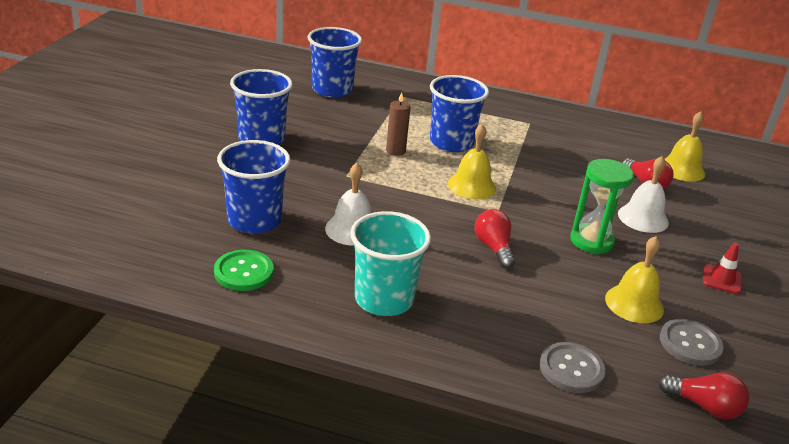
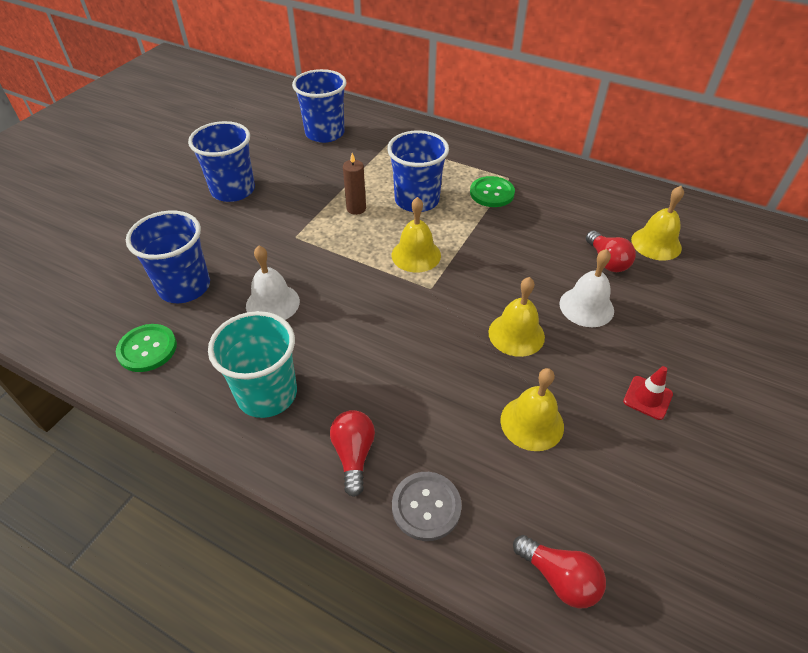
camera: 15 degrees right, 15 degrees up
(493, 248) = (407, 336): red light bulb -> red light bulb (354, 455)
(519, 135) = (492, 193): none -> green button
(591, 241) = (516, 334): green hourglass -> yellow bell
(690, 344) = (576, 485): grey button -> none

